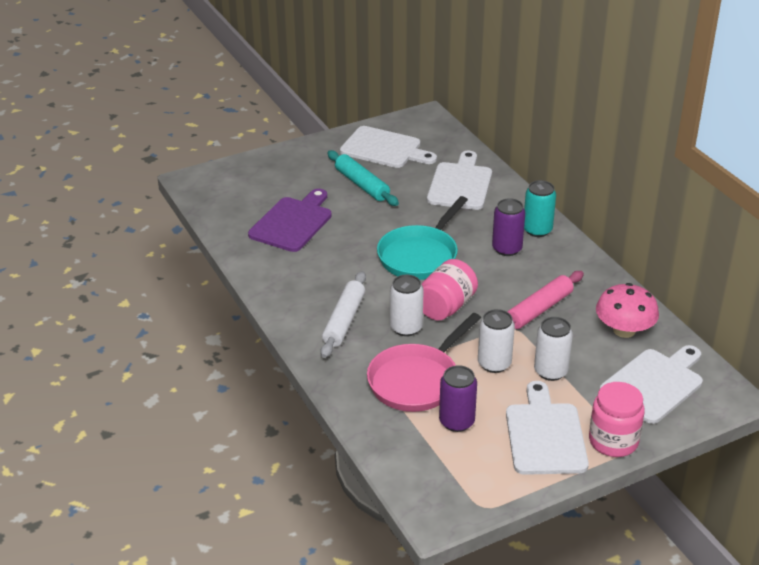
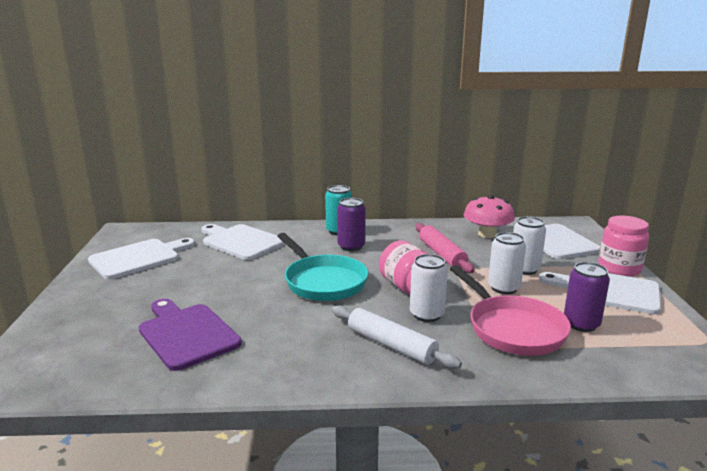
camera: 65 degrees left, 15 degrees down
(362, 185) = (177, 281): turquoise rolling pin -> none

